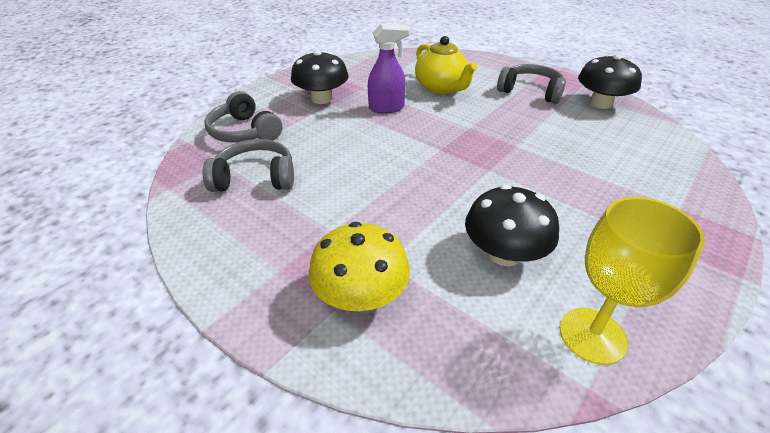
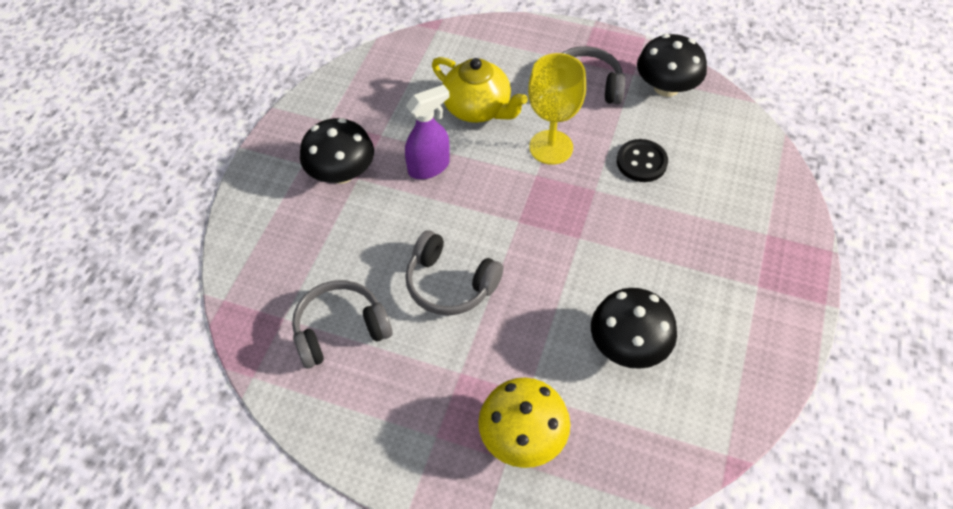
camera: 20 degrees left, 15 degrees up
(244, 132) = (281, 262): grey headphones -> grey headphones (450, 284)
(564, 138) = (641, 162): none -> black button
(592, 335) = (720, 407): yellow goblet -> yellow goblet (551, 147)

